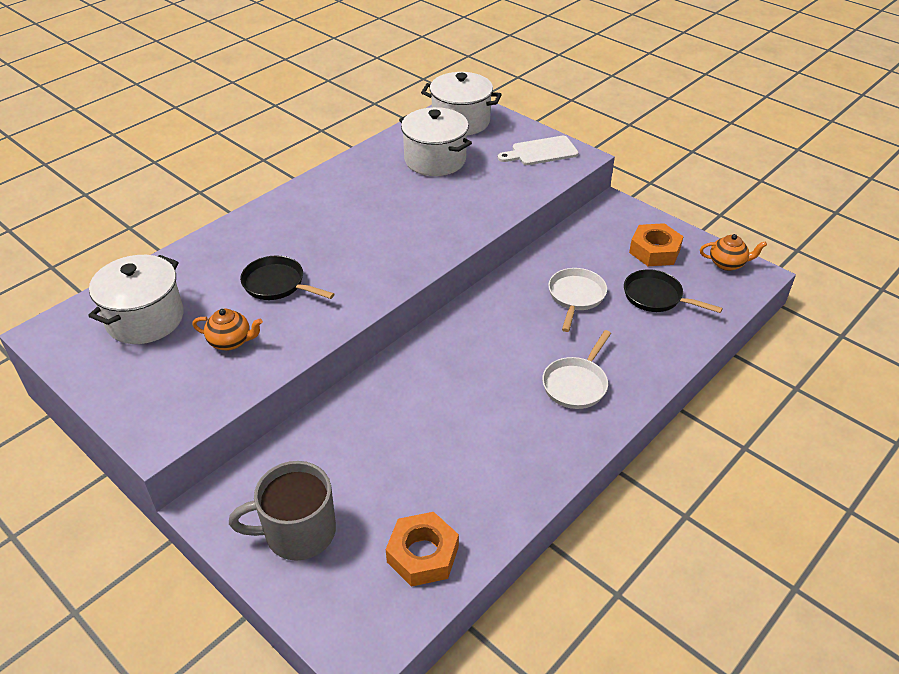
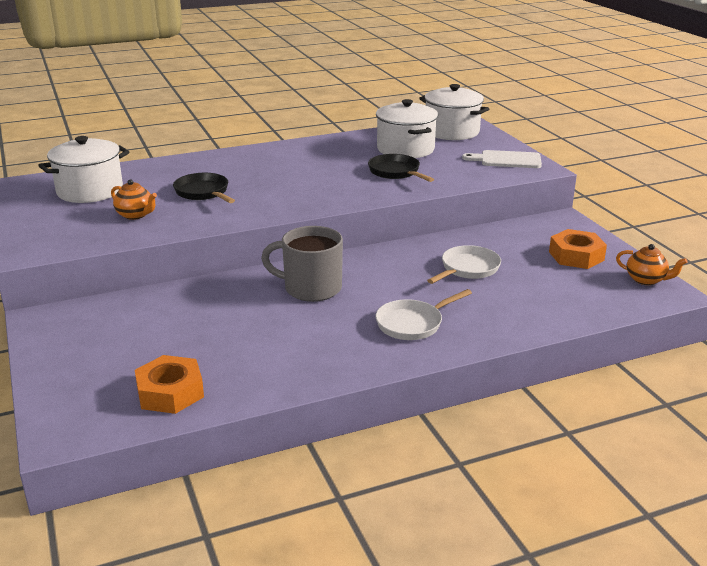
camera: 25 degrees right, 15 degrees down
(298, 532) = (89, 350): grey mug -> grey mug (311, 288)
(656, 297) = (548, 286): black pan -> black pan (396, 172)

